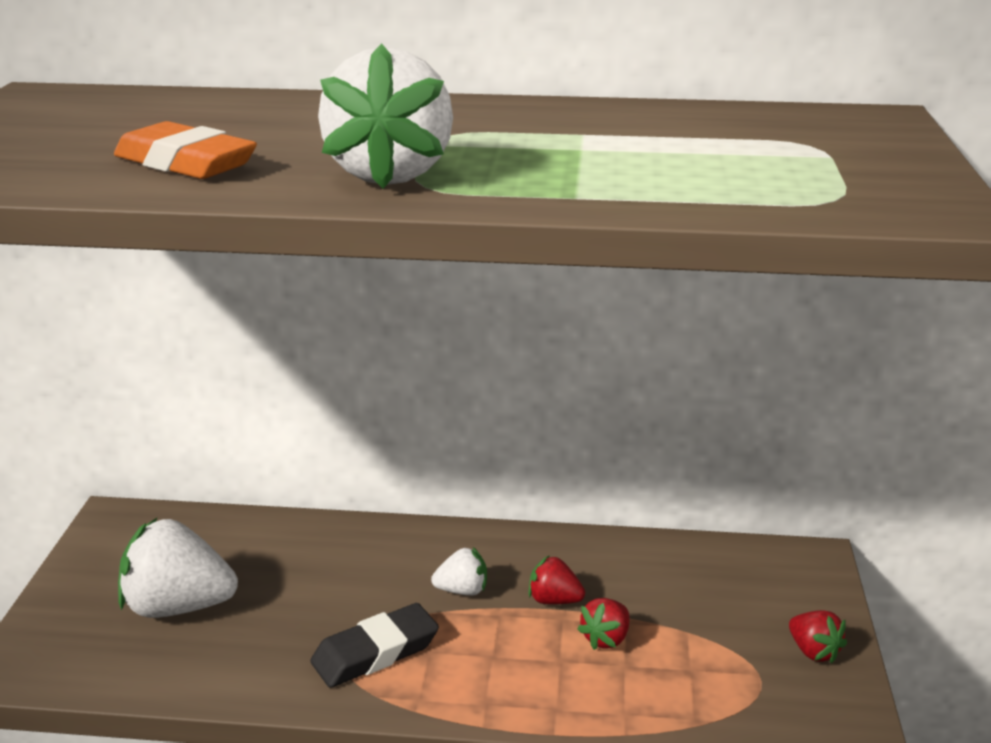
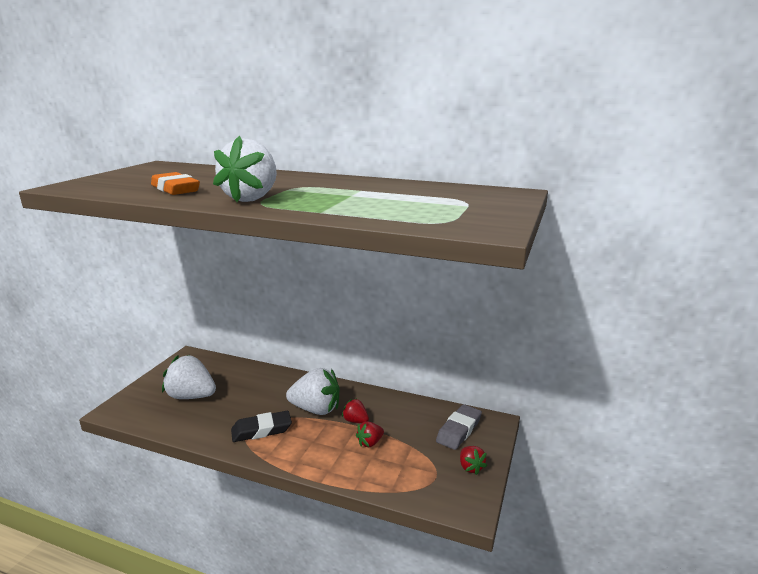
camera: 15 degrees right, 5 degrees down
(462, 590) = (316, 409): white strawberry -> white strawberry, size x2.01
(757, 585) = (459, 430): none -> grey eraser

